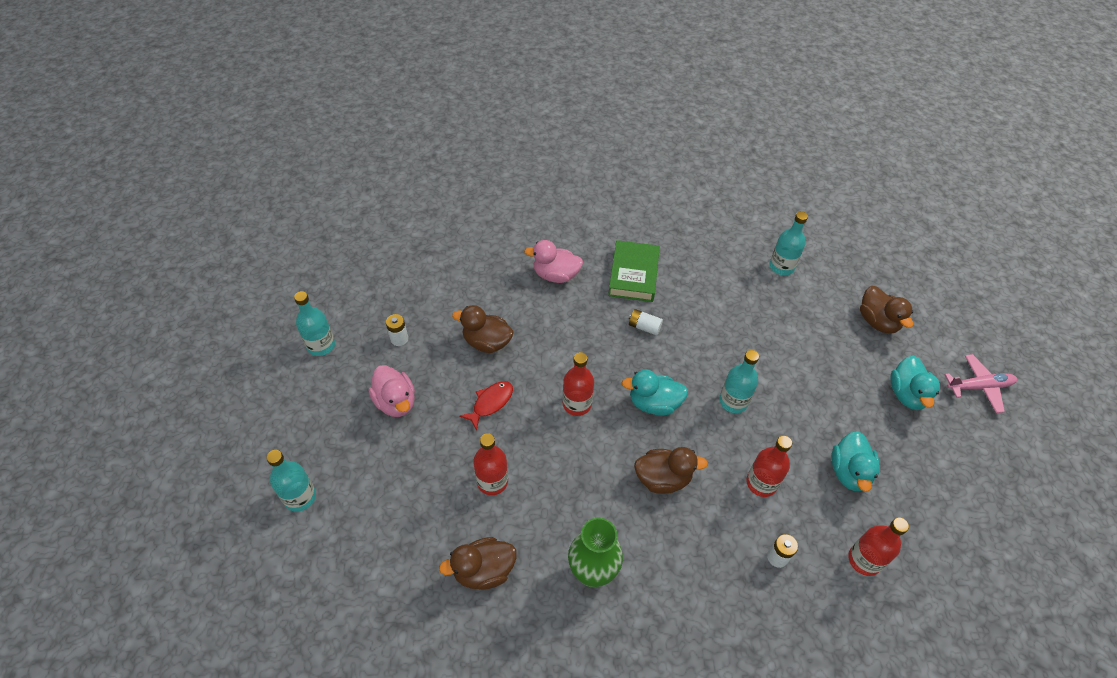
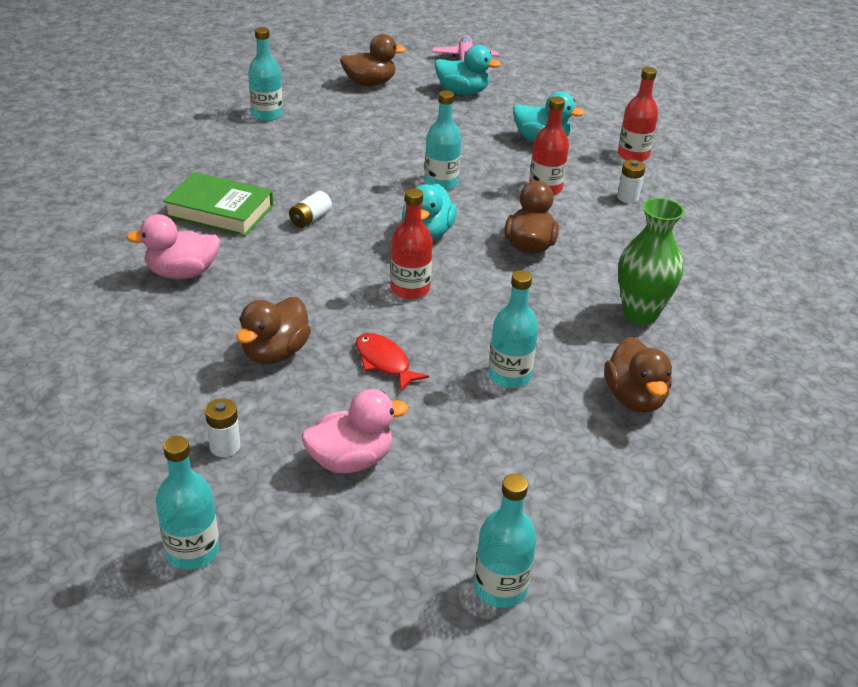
camera: 80 degrees left, 15 degrees down
(492, 481) = (509, 376): red bottle -> turquoise bottle
(555, 275) = (182, 273): pink duck -> pink duck turned 60 degrees clockwise

